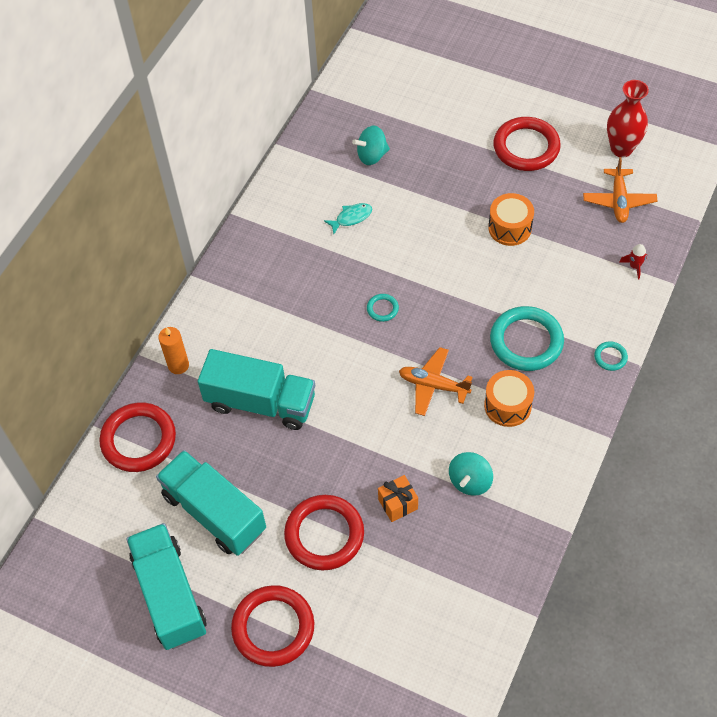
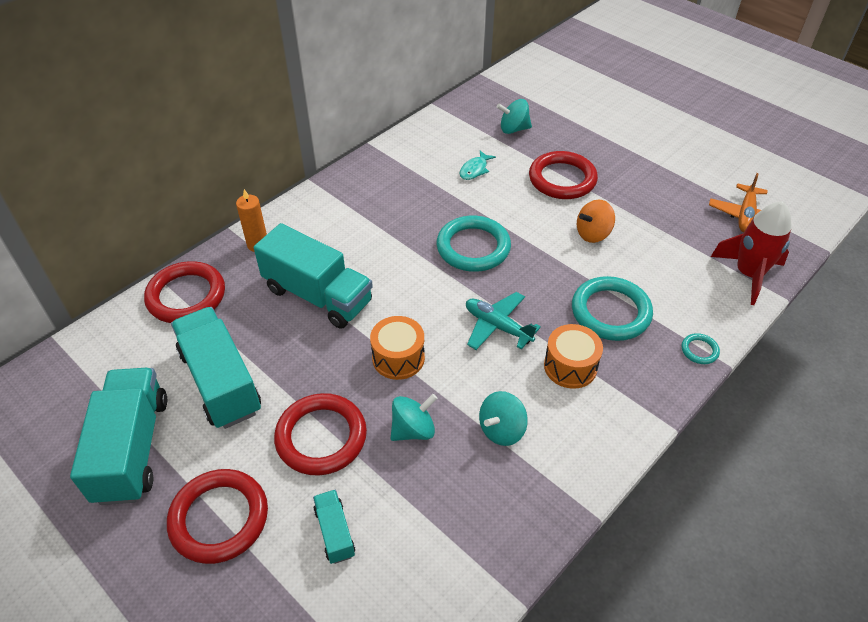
camera: 15 degrees right, 10 degrees down
(351, 218) = (475, 170): turquoise fish -> turquoise fish turned 135 degrees clockwise
(370, 608) = (335, 532): none -> turquoise truck
(382, 309) = (473, 247): turquoise ring -> turquoise ring, size x2.24
(398, 504) = (413, 430): orange gift -> turquoise spinning top
(433, 385) = (497, 326): orange plane -> turquoise plane
(487, 262) = (593, 234): none -> orange spinning top
(510, 228) = (626, 212): orange drum -> orange drum (398, 358)
(526, 147) = (663, 154): red ring -> red ring (562, 179)
(621, 149) = (759, 175): red vase -> none
(634, 266) = (748, 274): red rocket -> red rocket, size x2.39

